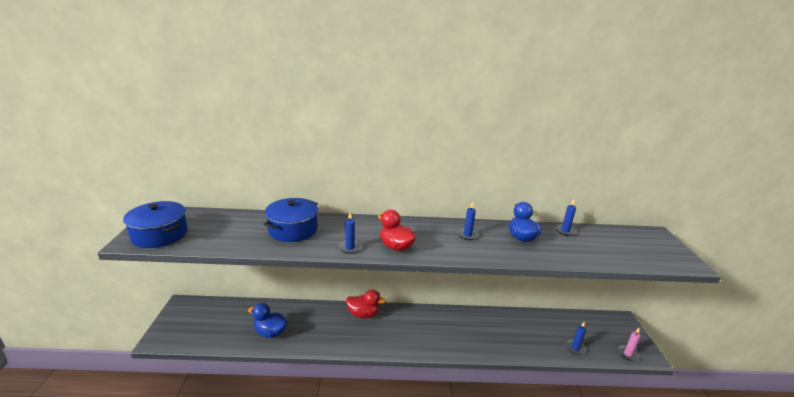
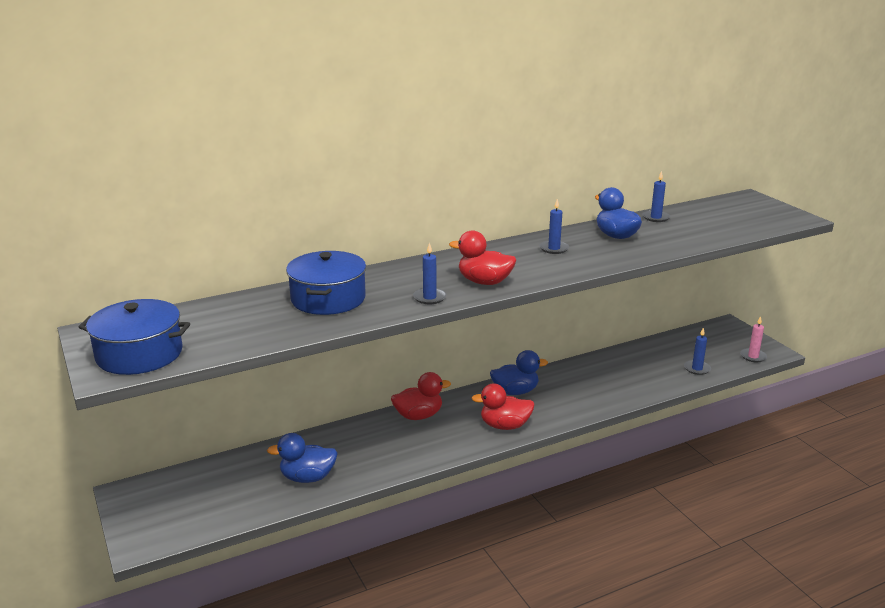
camera: 25 degrees left, 0 degrees up
(408, 342) = (504, 426): none -> red duck
(434, 319) = (515, 391): none -> blue duck

